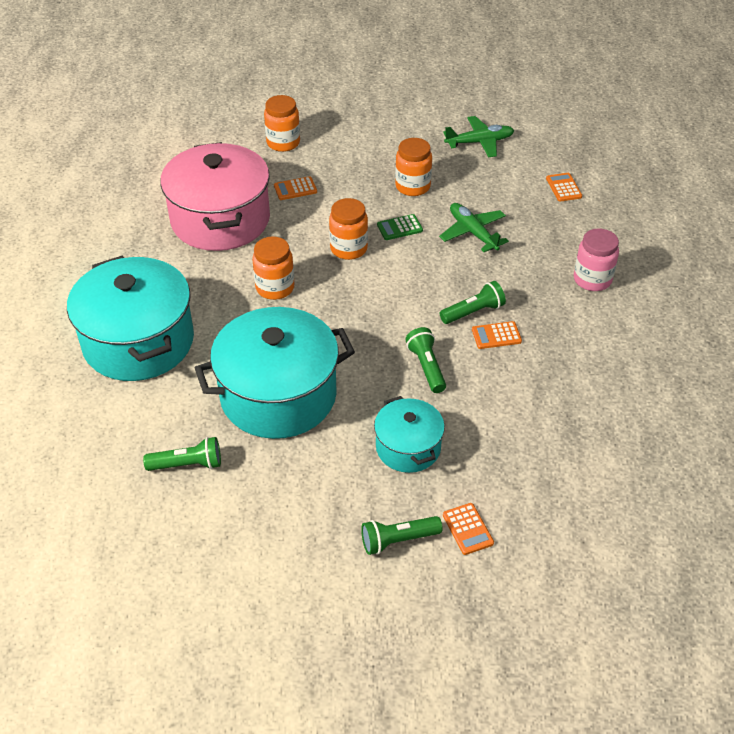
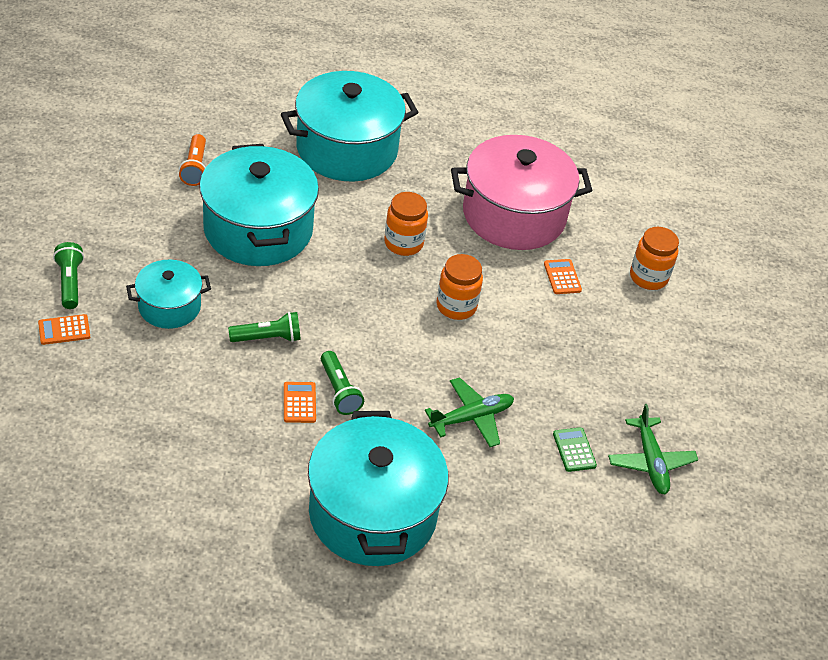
camera: 90 degrees right, 0 degrees up
(188, 464) = (195, 168): green flashlight -> orange flashlight
(399, 228) = (486, 354): green calculator -> green calculator (574, 450)
(412, 186) = (561, 378): orange jar -> none
(563, 187) = (551, 530): orange calculator -> none
(592, 279) = (373, 513): pink jar -> turquoise pot

